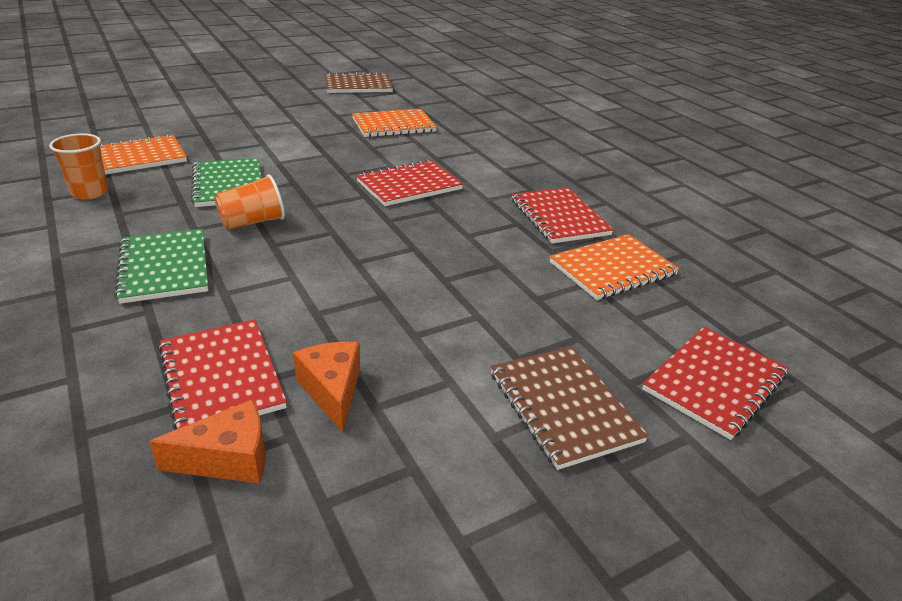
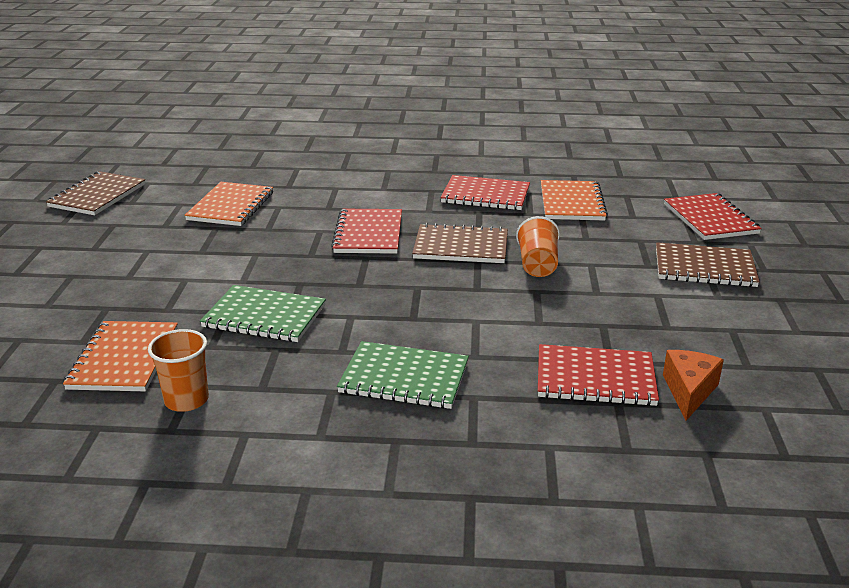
camera: 55 degrees left, 5 degrees down
(252, 222) = (360, 319): orange cup -> orange cup (537, 265)
(332, 391) = (640, 338): orange cheese -> none
(433, 232) = (461, 247): none -> brown notebook

